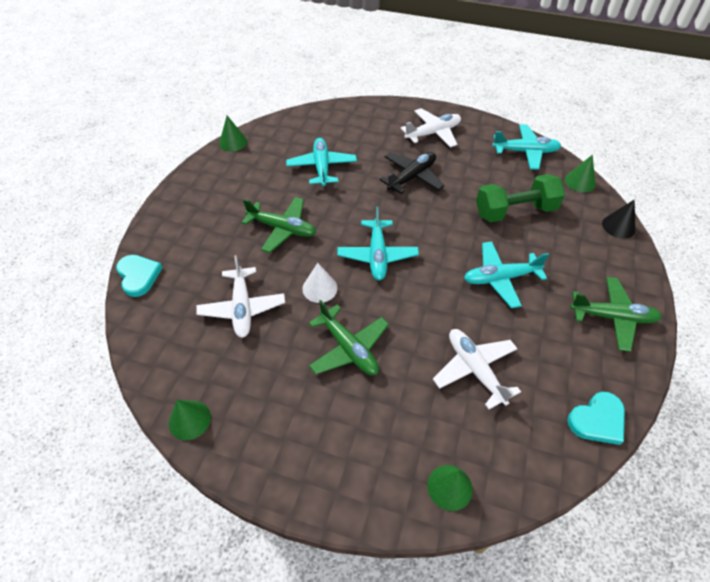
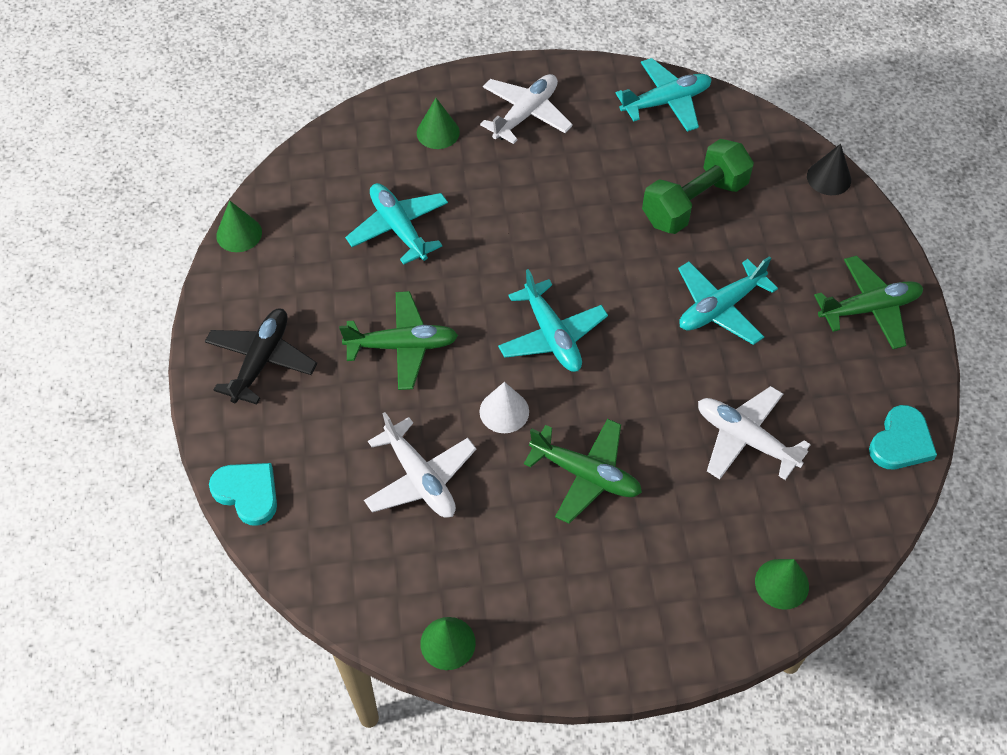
camera: 25 degrees left, 5 degrees up
(412, 177) = (534, 199): black plane -> black plane (261, 361)
(580, 182) = (756, 126): green cone -> green cone (438, 132)

